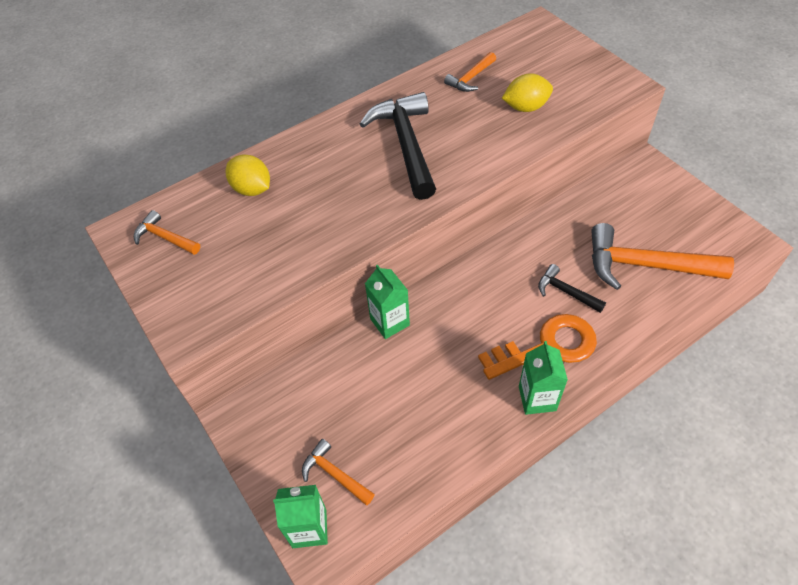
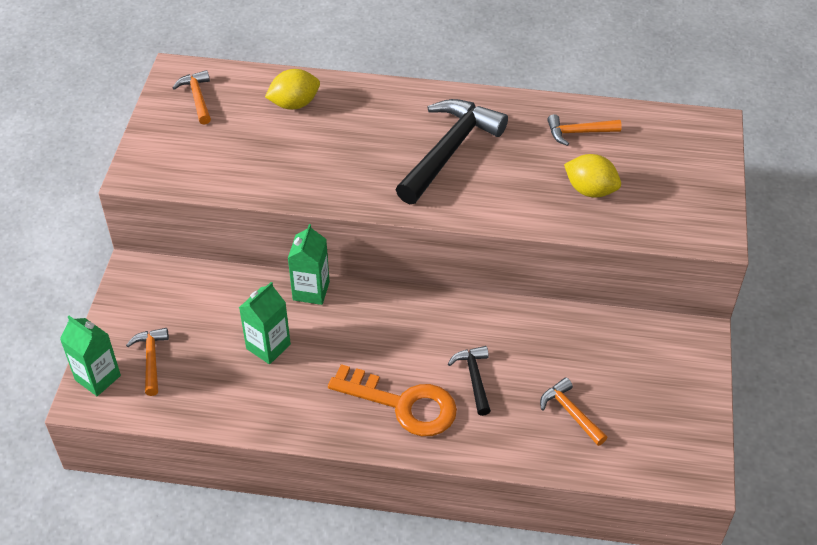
camera: 40 degrees right, 5 degrees down
(252, 189) = (294, 104): yellow lemon -> yellow lemon turned 75 degrees clockwise
(537, 398) = (346, 431): green carton -> green carton (268, 346)
(644, 265) = (570, 412): orange hammer -> orange hammer, size x0.50

